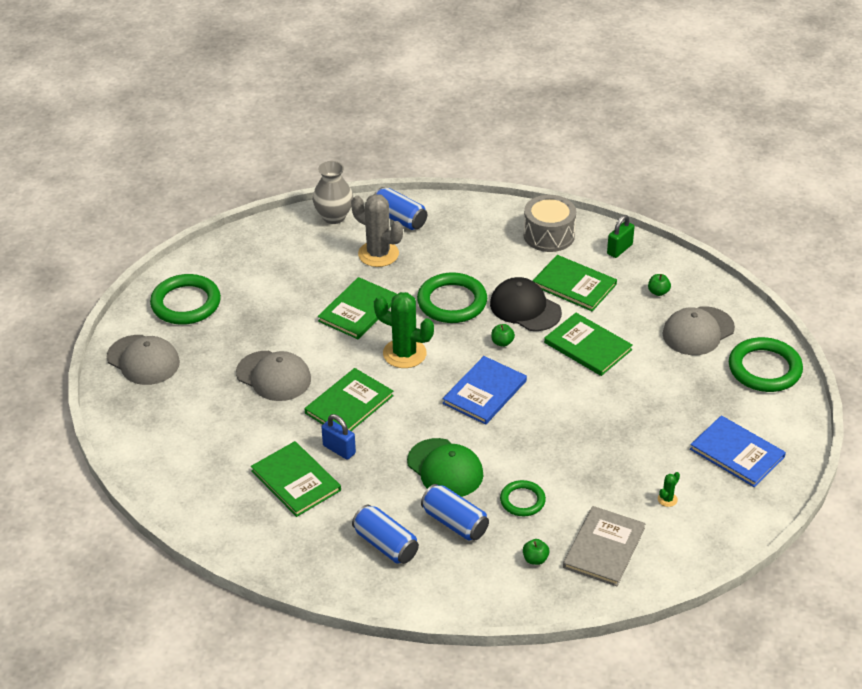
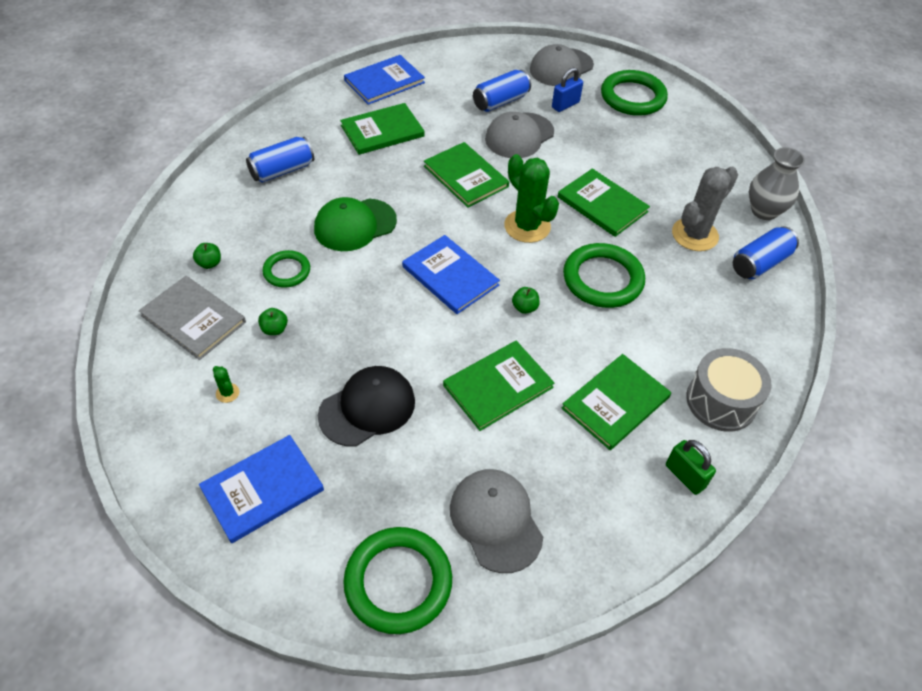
camera: 100 degrees right, 10 degrees up
(205, 499) = (384, 82): none -> blue book
(339, 449) = (409, 161): blue padlock -> blue padlock (565, 105)
(404, 353) = (527, 226): green cactus -> green cactus turned 75 degrees counterclockwise
(455, 522) = (284, 218): blue can -> blue can (500, 101)
(525, 308) = (580, 342): black cap -> black cap (367, 408)
(658, 292) = (586, 496): green apple -> green apple (274, 329)

